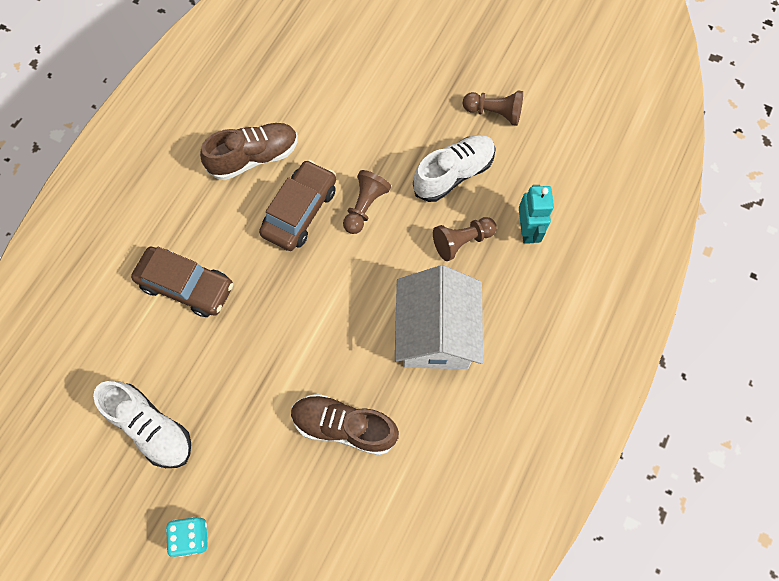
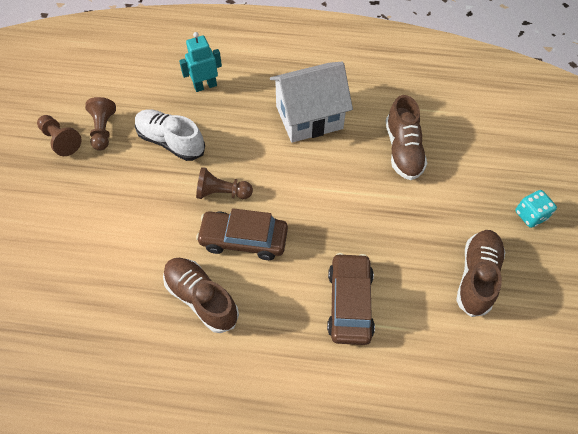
camera: 110 degrees left, 10 degrees down
(151, 428) = (477, 276): white shoe -> brown shoe
(462, 241) = (229, 121): brown pawn -> brown pawn (61, 140)

